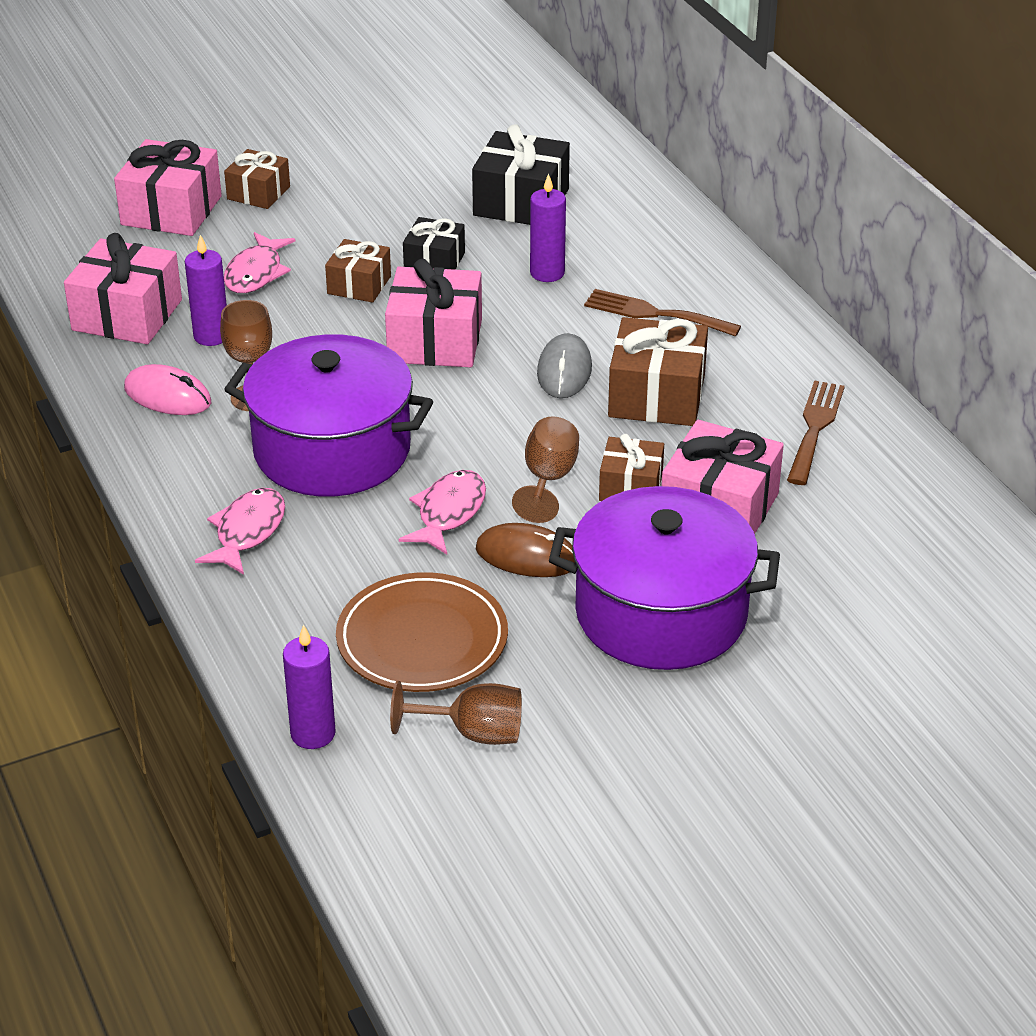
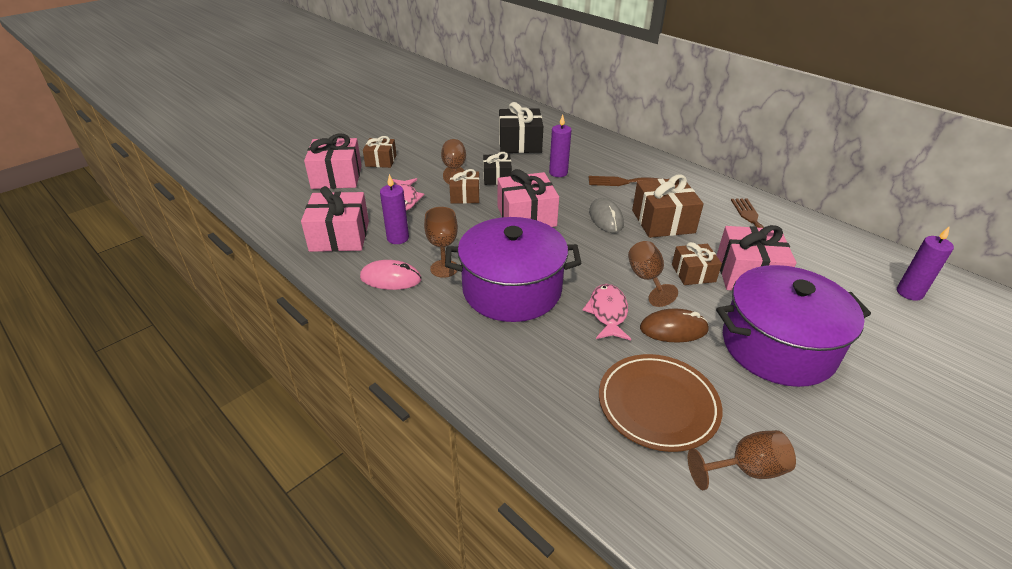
camera: 20 degrees left, 0 degrees up
(247, 532) = (494, 356): pink fish -> none
(313, 734) = (642, 507): purple candle -> purple candle (909, 293)
(372, 232) = (454, 169): none -> brown goblet

